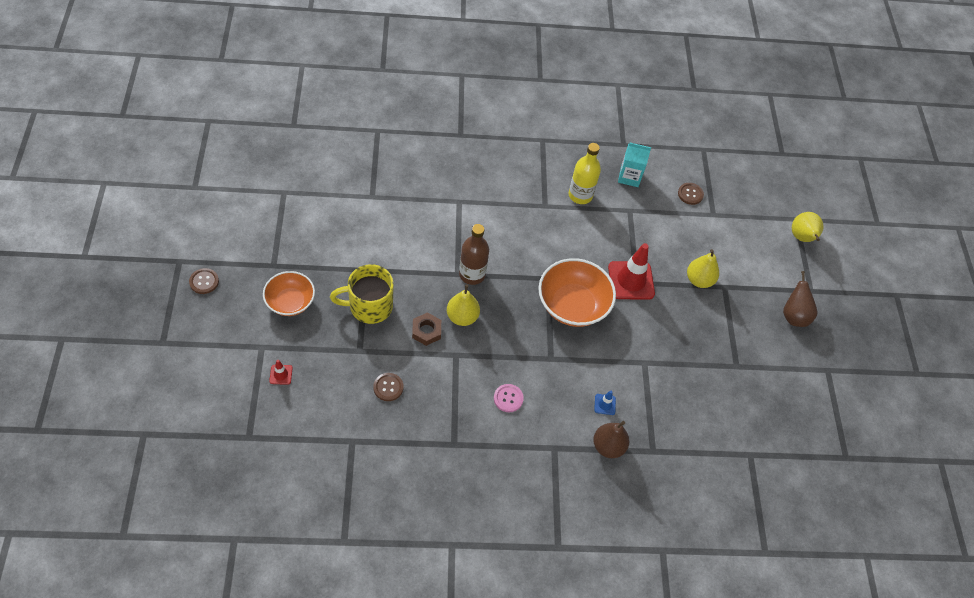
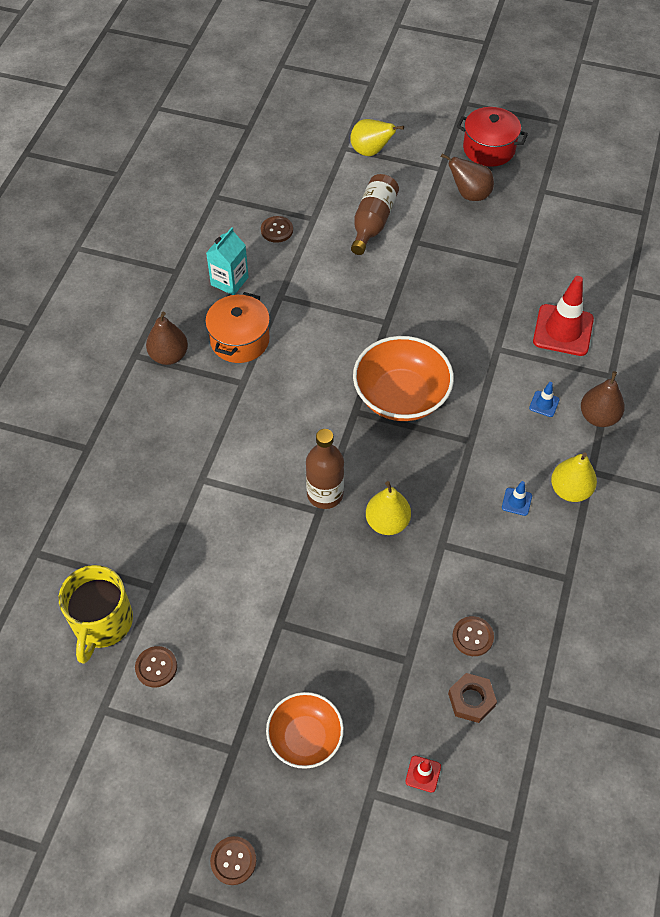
camera: 65 degrees left, 0 degrees up
(318, 211) = (156, 667): none -> brown button
(369, 306) = (341, 632): yellow mug -> yellow mug (102, 623)
(426, 331) = (398, 570): brown nut -> brown nut (471, 700)
(508, 398) = (516, 502): pink button -> blue traffic cone
(550, 158) = (169, 356): none -> brown pear
(580, 195) = (240, 340): yellow bottle -> orange pot
(631, 280) = (382, 327): red traffic cone -> red traffic cone (563, 330)
(699, 280) = (400, 262): yellow pear -> yellow pear (570, 490)
(729, 254) = (372, 222): none -> brown bottle
(853, 321) = (489, 149): none -> red pot

